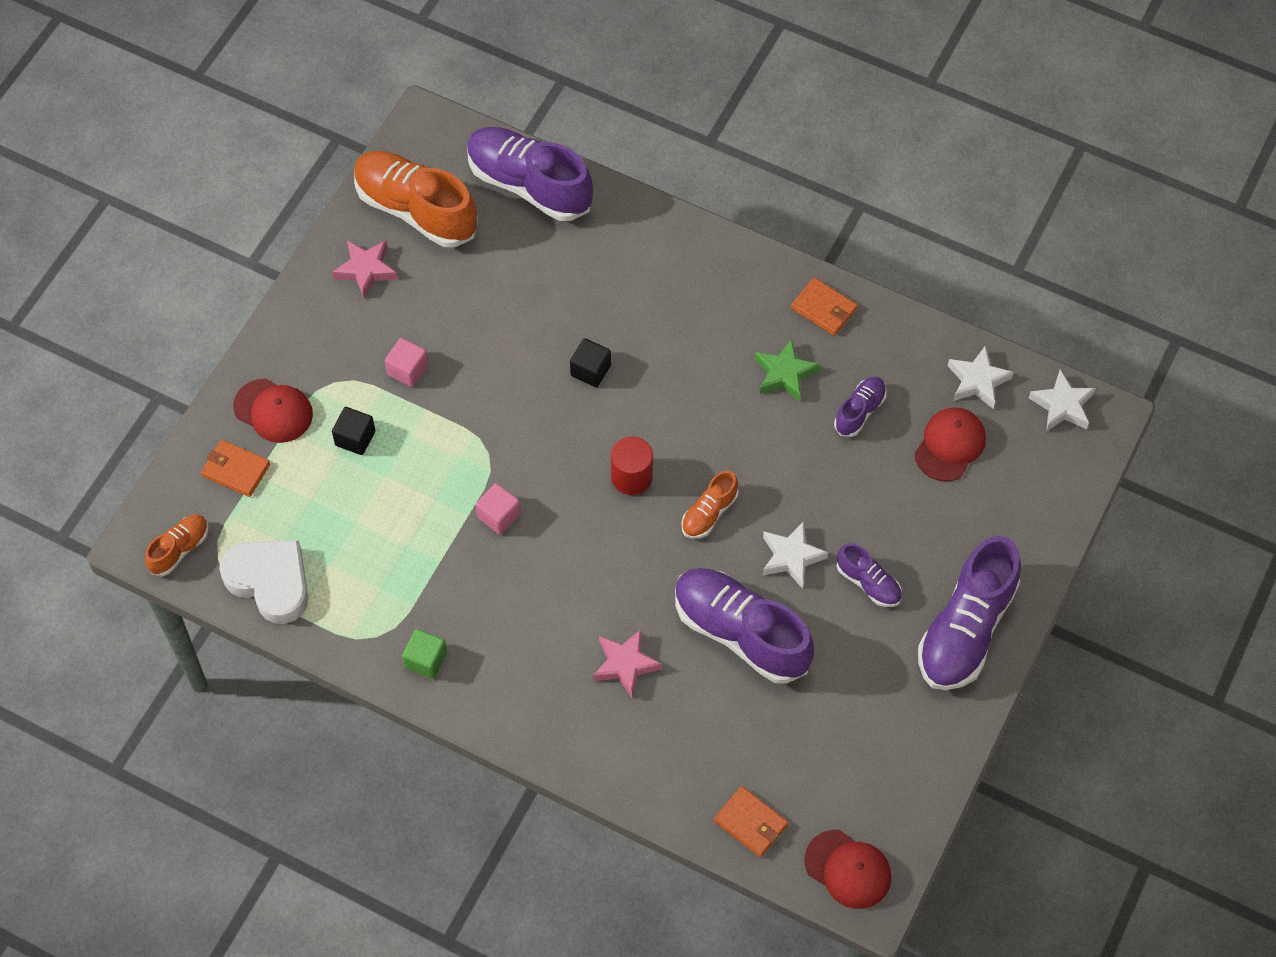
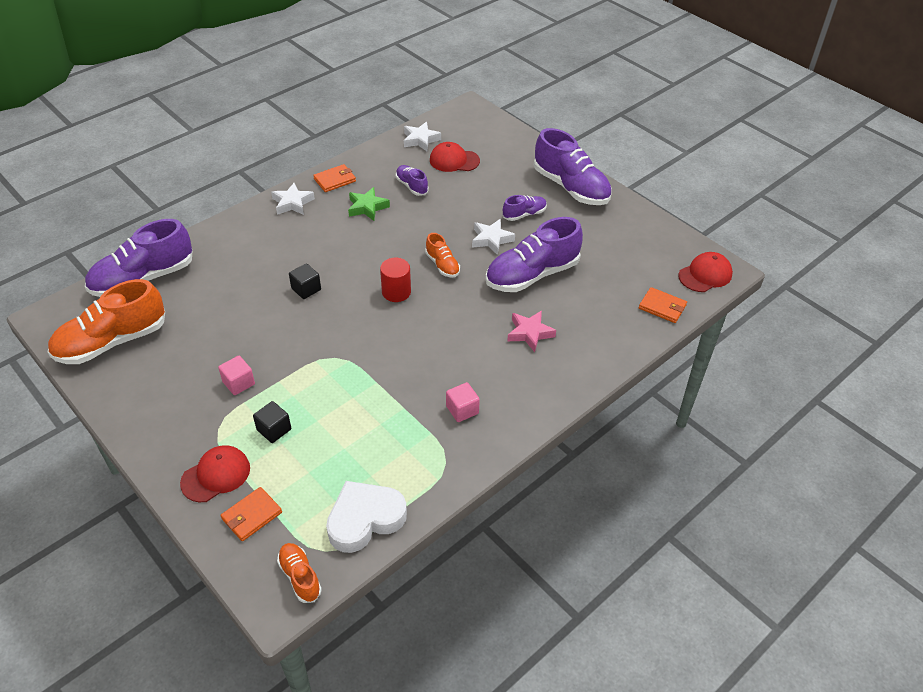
camera: 70 degrees left, 15 degrees down
(366, 270) = (138, 384): pink star -> none
(426, 660) = (478, 438): green cube -> none
(499, 516) = (386, 365): pink cube -> pink cube (462, 410)
(750, 823) = (662, 307): orange wallet -> orange wallet turned 60 degrees clockwise
(950, 445) = (454, 160): red cap -> red cap turned 45 degrees counterclockwise
(1062, 405) = (454, 117): white star -> white star (292, 203)

